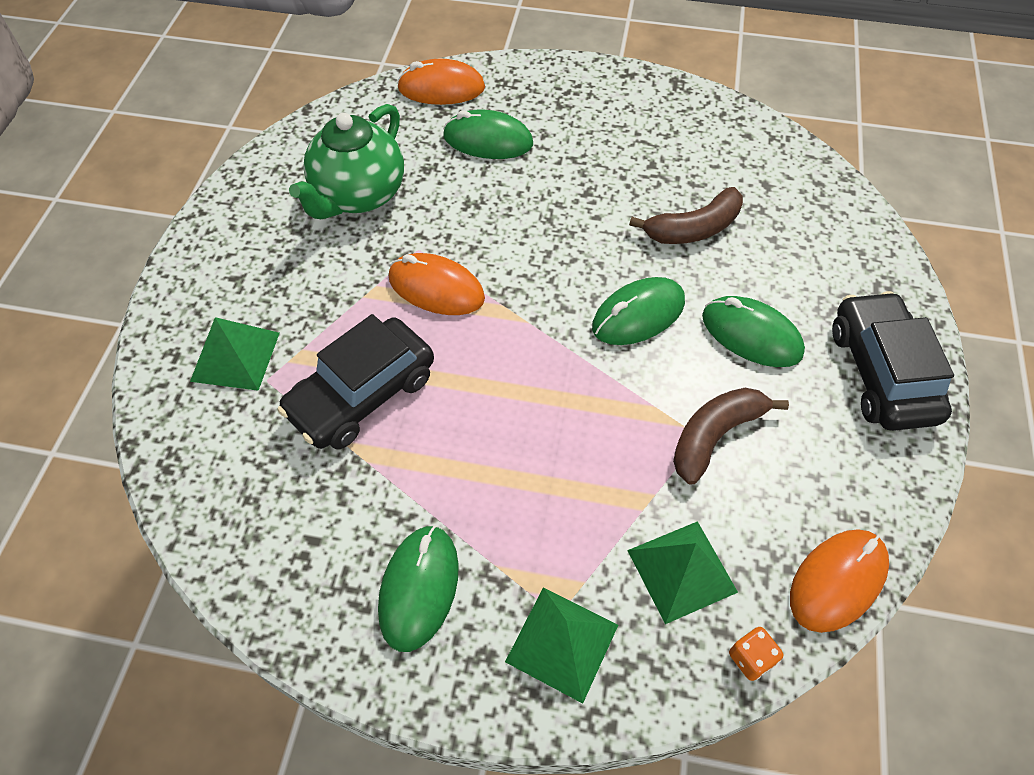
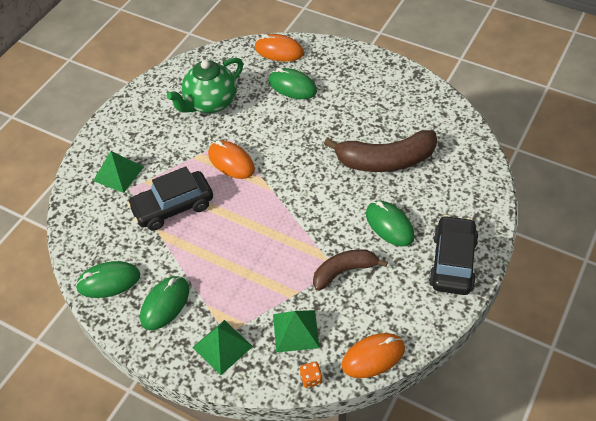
camera: 20 degrees right, 5 degrees down
(638, 315) = (332, 200): green mouse -> green mouse (108, 281)
(693, 229) = (385, 160): brown banana -> brown banana, size x1.60

